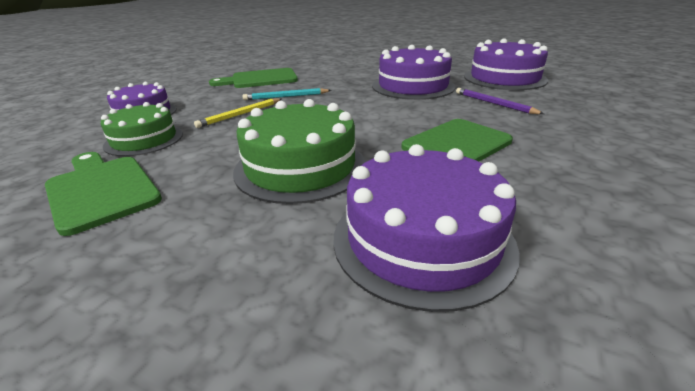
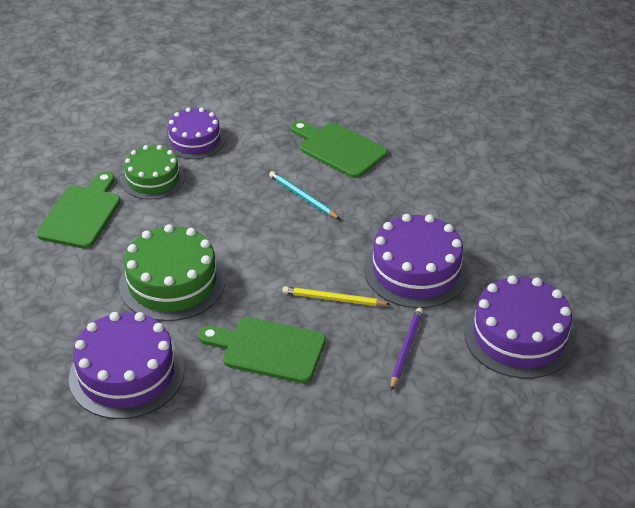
camera: 55 degrees right, 10 degrees up
(240, 114) = (237, 196): yellow pencil -> yellow pencil (333, 299)

